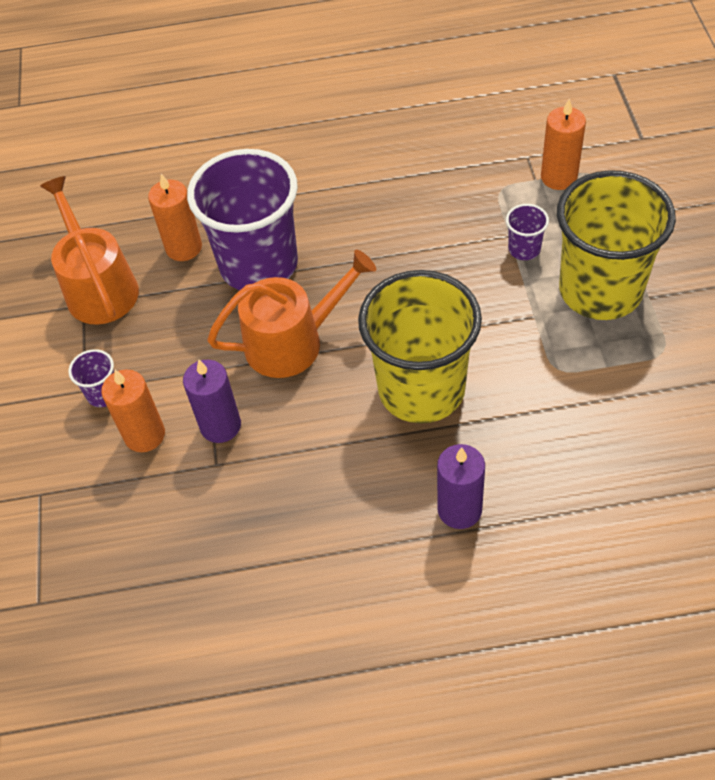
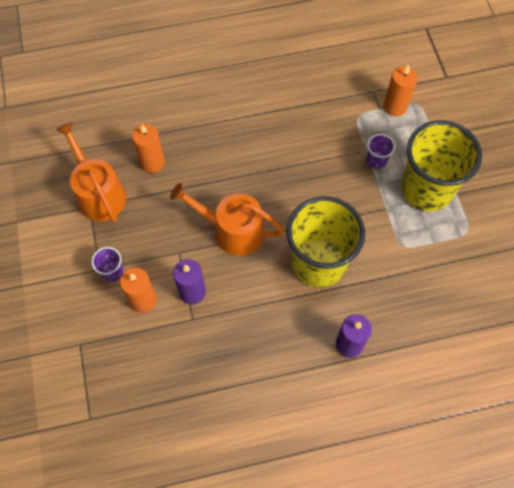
camera: 10 degrees left, 10 degrees up
(259, 265) = (204, 174): purple cup -> none
(292, 342) = (232, 231): orange watering can -> orange watering can turned 135 degrees counterclockwise

